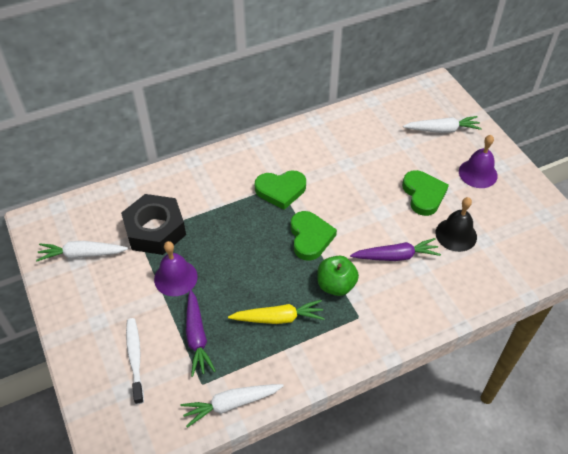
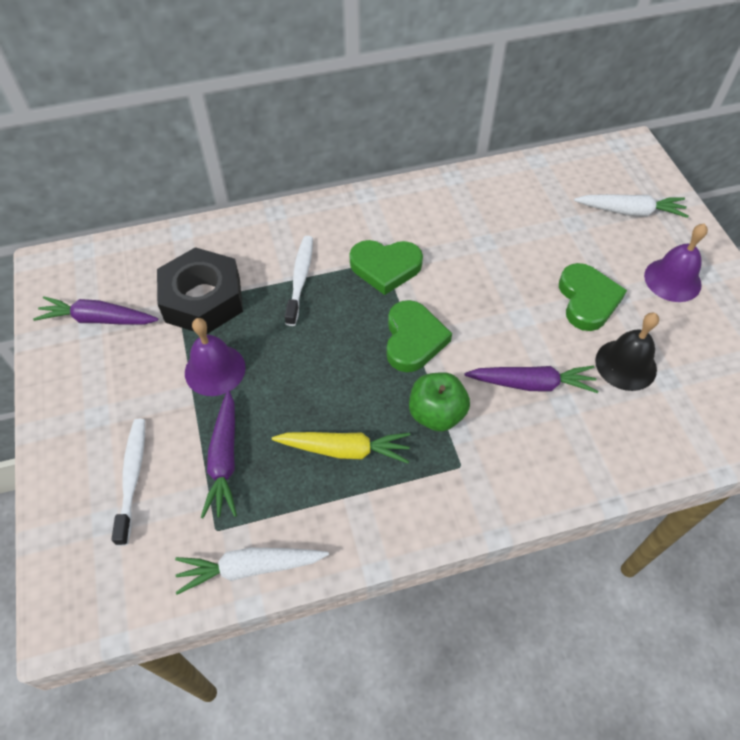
camera: 10 degrees right, 5 degrees up
(82, 254) = (98, 319): white carrot -> purple carrot
(222, 206) = (300, 279): none -> white toothbrush

